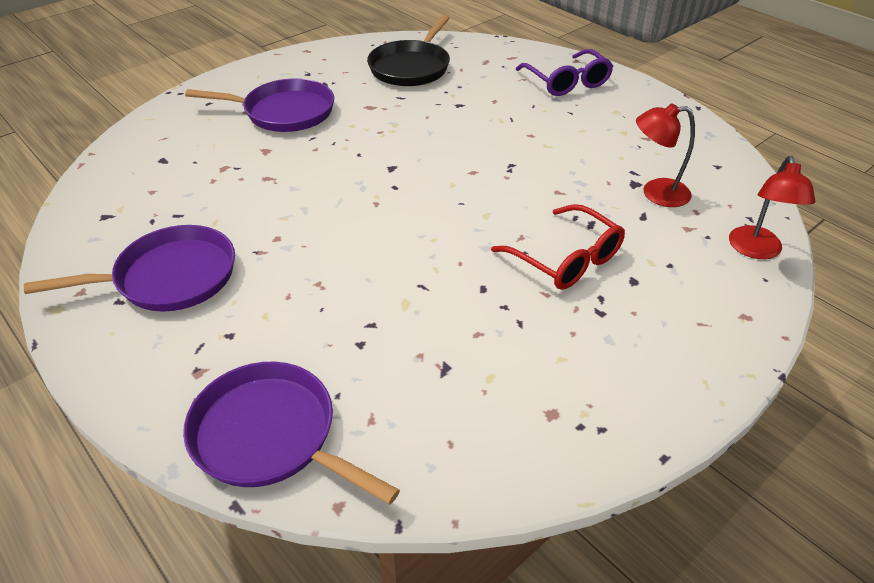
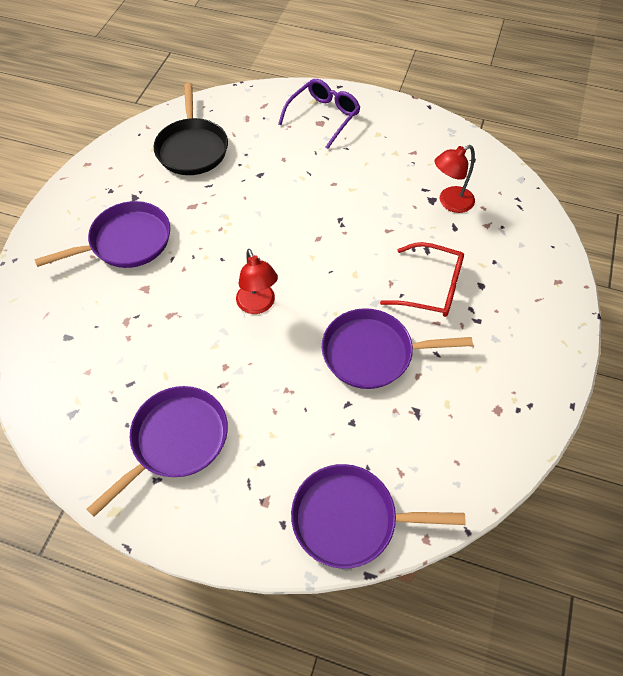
camera: 30 degrees left, 15 degrees up
(442, 290) = (372, 353): none -> purple pan
(567, 82) = (323, 117): purple glasses -> purple glasses turned 90 degrees counterclockwise
(756, 250) = (536, 225): red lamp -> red lamp (258, 305)

